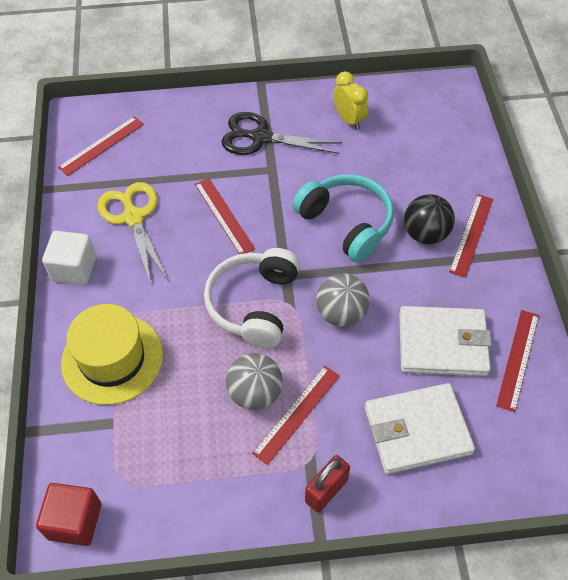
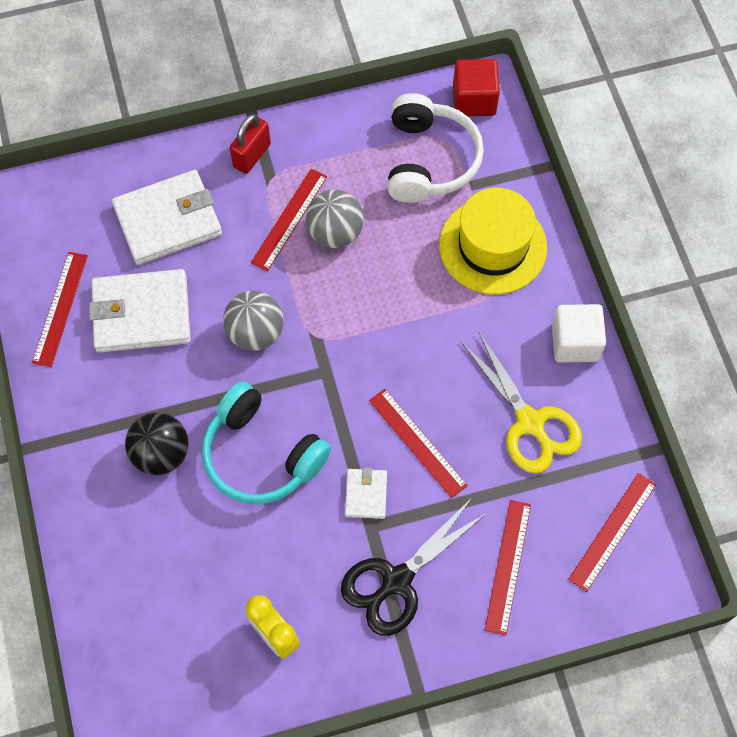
camera: 170 degrees right, 10 degrees up
(254, 304) = (356, 329): white headphones -> white headphones (429, 160)
(260, 137) = (396, 581): black scissors -> black scissors turned 135 degrees clockwise
(271, 188) = (366, 494): none -> white wallet
(471, 235) = (103, 461): red ruler -> red ruler (507, 566)

